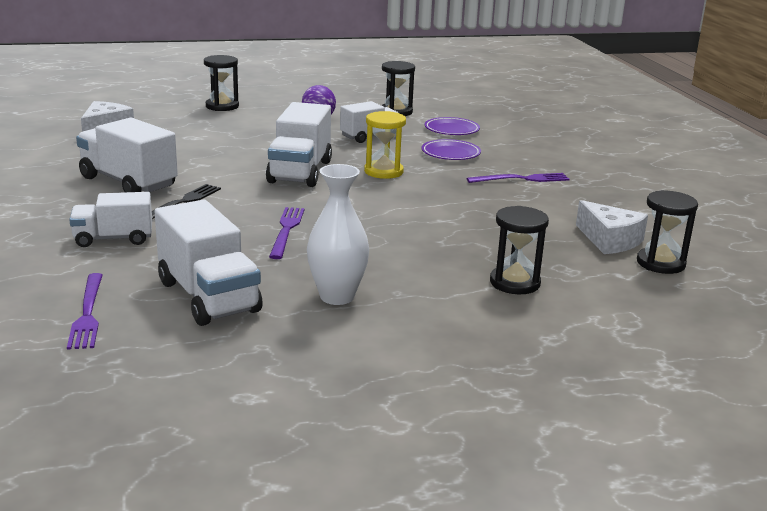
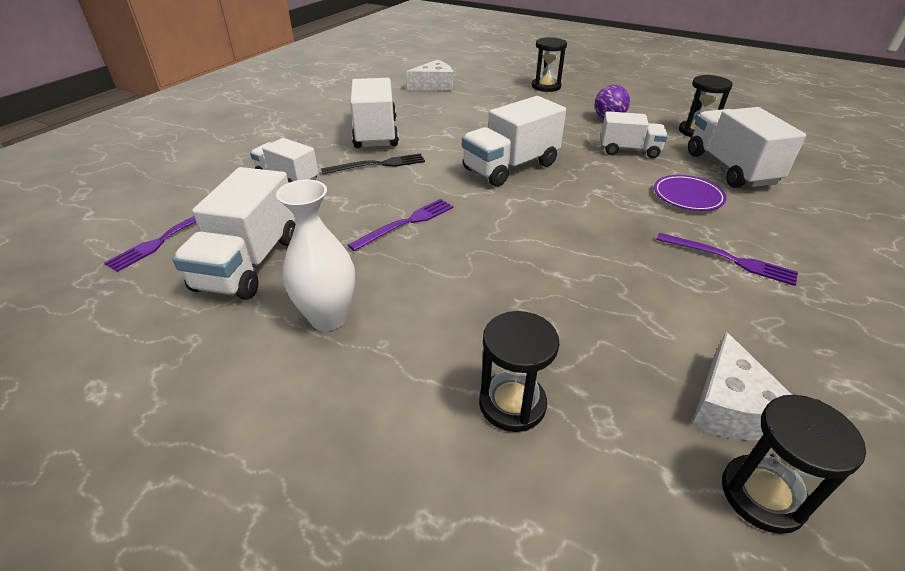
camera: 45 degrees right, 15 degrees up
(383, 172) = (585, 193): yellow hourglass -> none
(451, 130) = (729, 169): purple plate -> white truck

